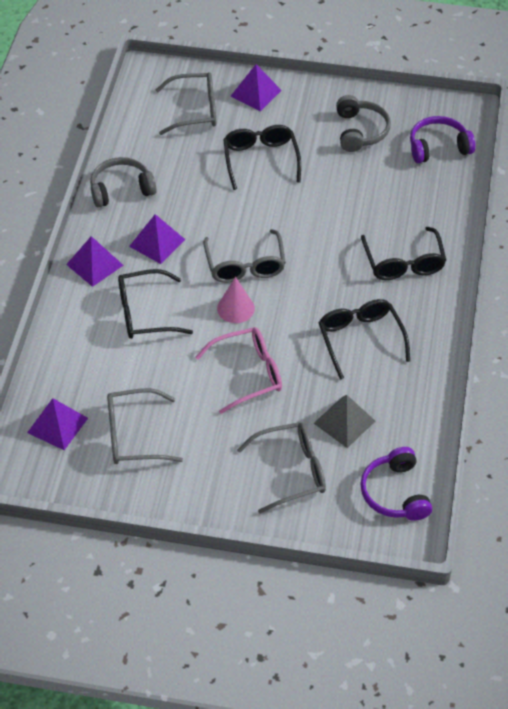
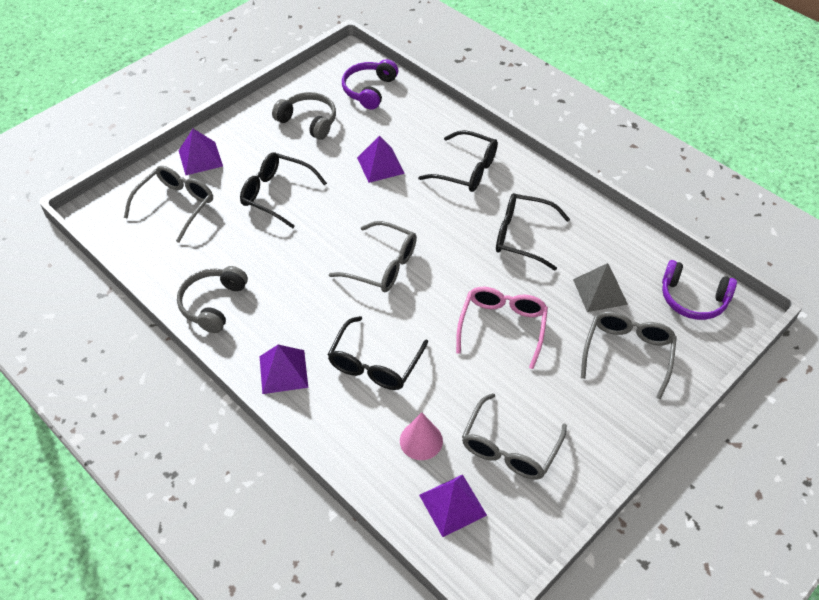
camera: 55 degrees left, 0 degrees up
(157, 243) = (301, 311): purple pyramid -> purple pyramid (380, 165)
(235, 308) = (424, 297): pink cone -> pink cone (421, 440)

